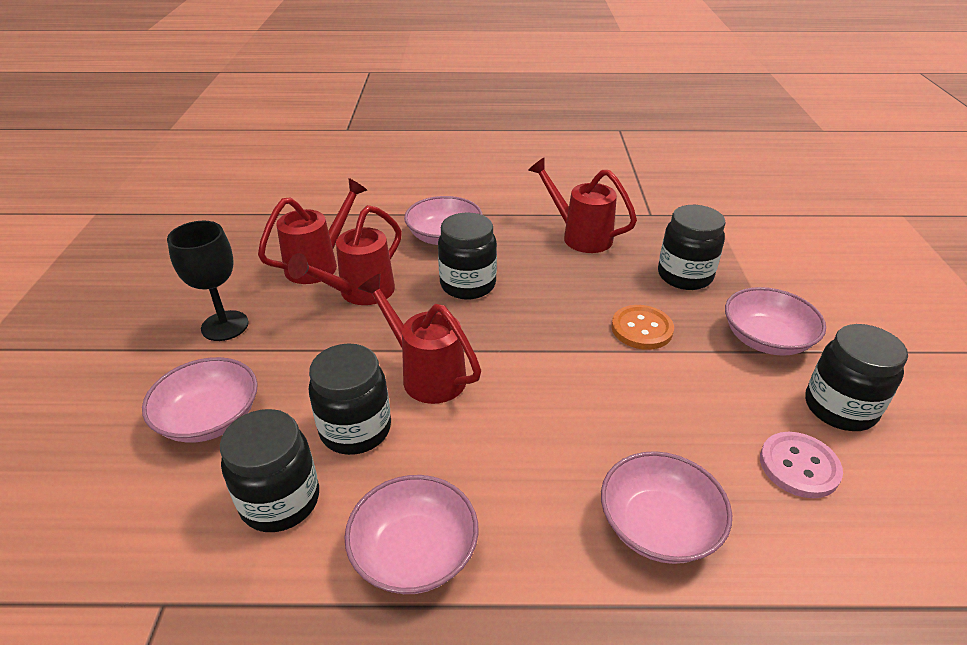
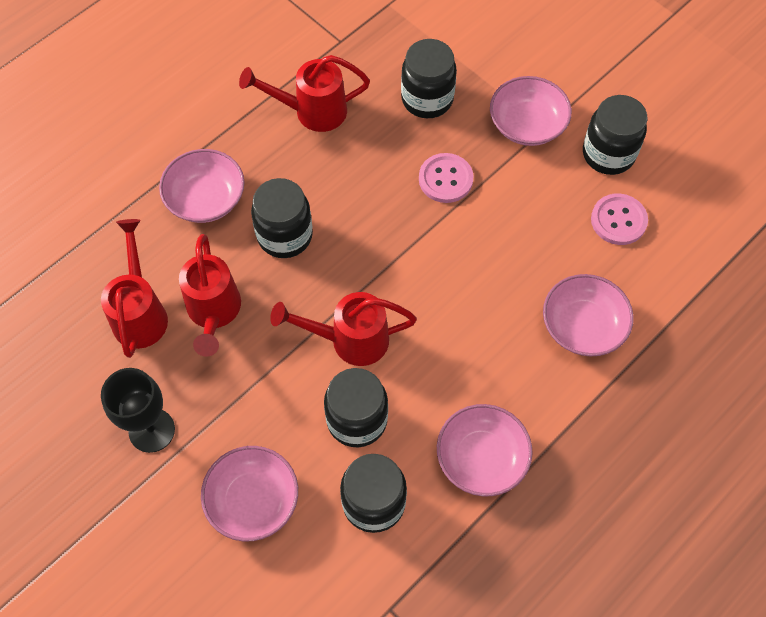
camera: 45 degrees left, 25 degrees up
(641, 329) = (445, 179): orange button -> pink button

